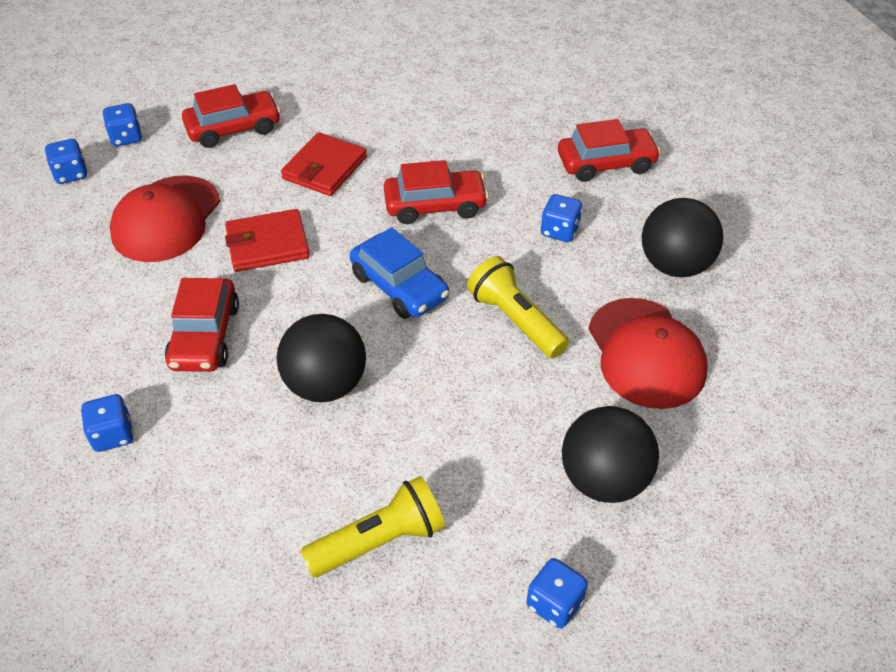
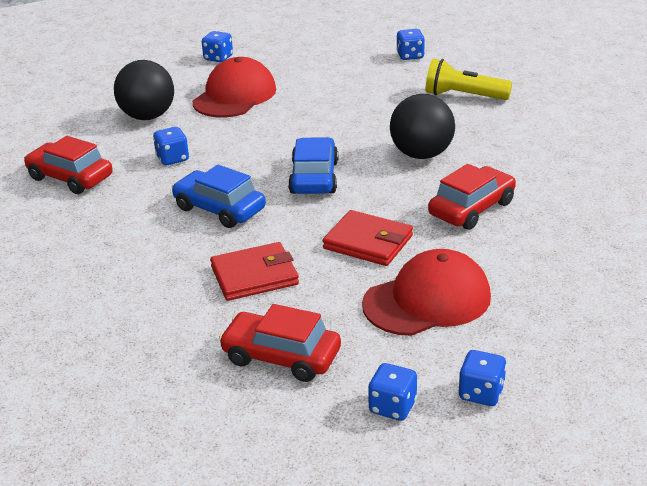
camera: 135 degrees left, 15 degrees down
(113, 435) = (575, 186): blue dice -> blue dice (218, 58)
(435, 205) = (219, 209): red car -> blue car
(515, 320) = (274, 134): yellow flashlight -> none
(604, 479) = (332, 72): black ball -> none

